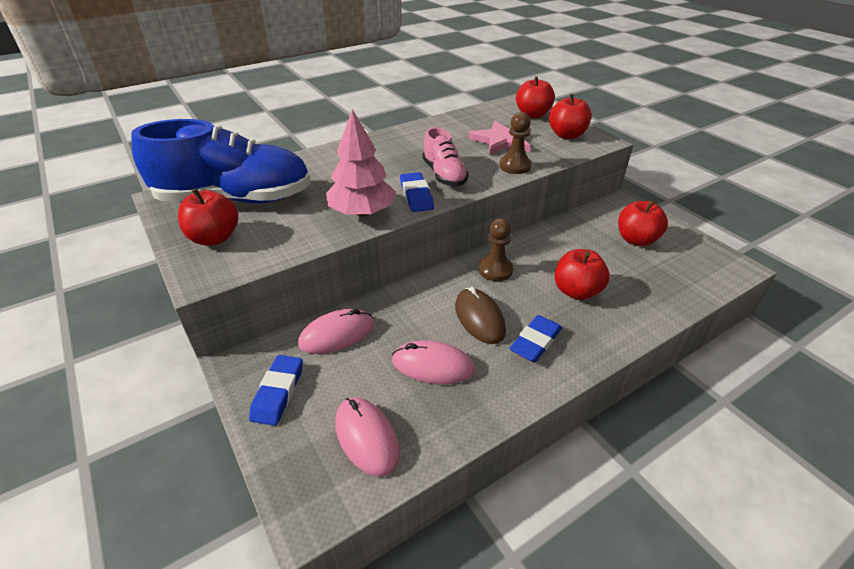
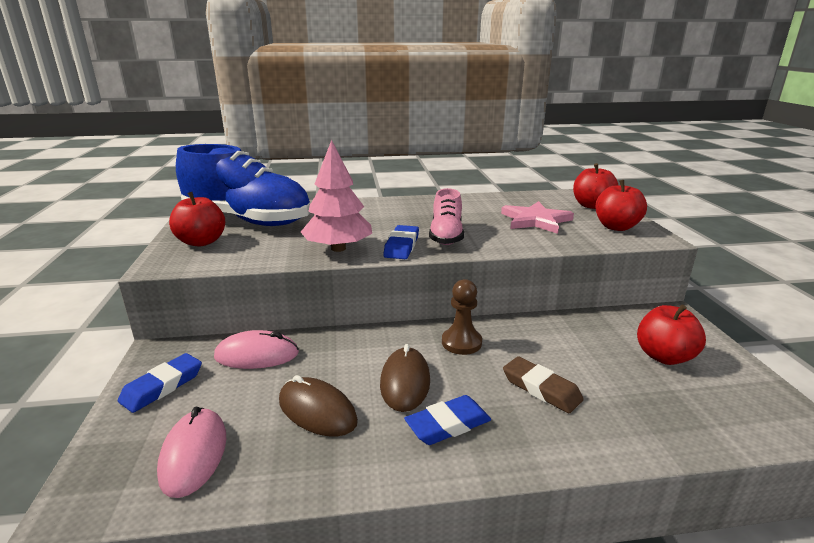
camera: 25 degrees right, 15 degrees down
(432, 365) = (317, 411): pink mouse -> brown mouse
(515, 166) = (529, 242): brown pawn -> none
(576, 291) = (541, 388): red apple -> brown eraser

